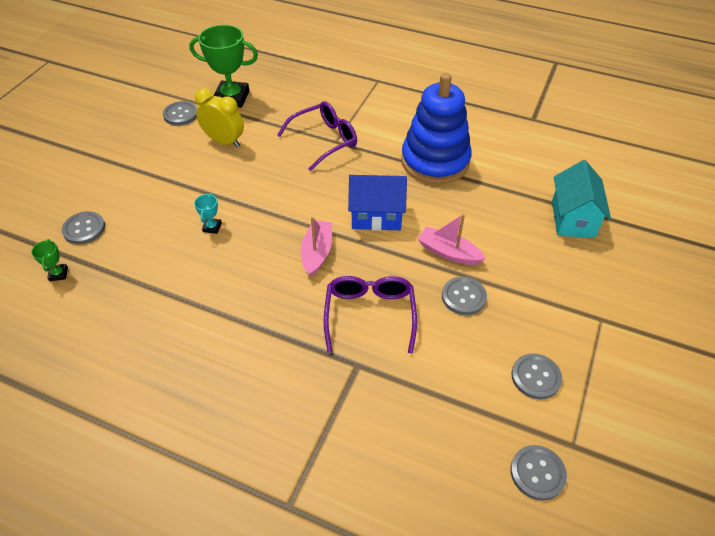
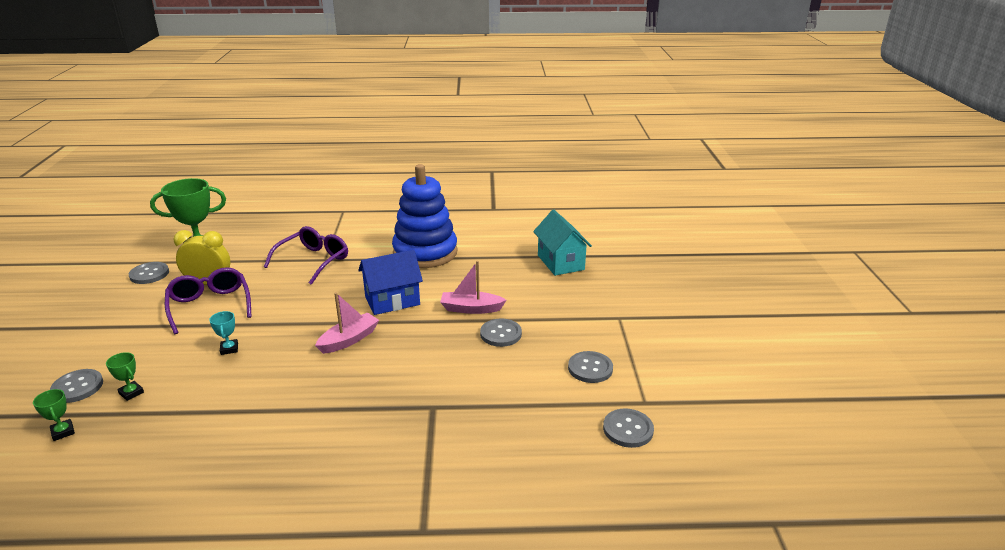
camera: 25 degrees left, 20 degrees down
(120, 250) = (131, 393): none -> green trophy
(317, 253) = (349, 340): pink boat -> pink boat turned 60 degrees clockwise
(370, 315) = (424, 369): purple glasses -> purple glasses (210, 306)

